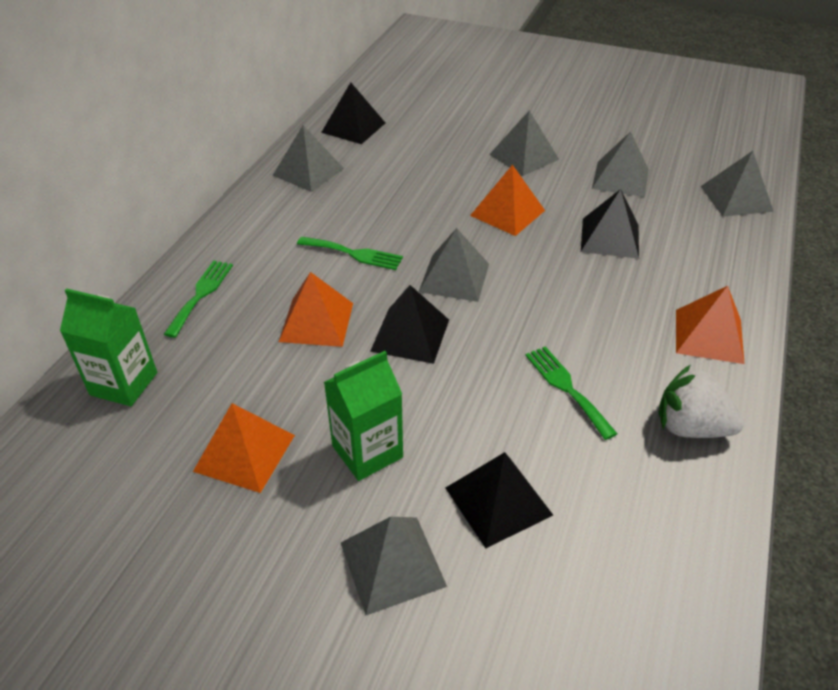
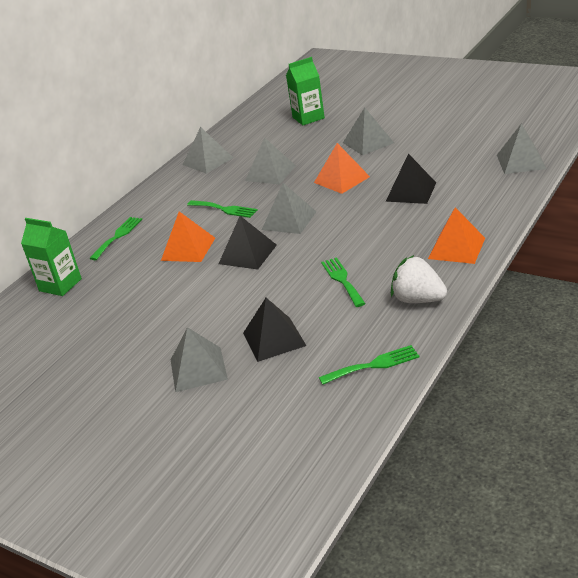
camera: 15 degrees right, 10 degrees down
(244, 453) = (125, 317): orange pyramid -> none
(353, 127) = (248, 131): black pyramid -> none
(367, 451) = (200, 316): green carton -> green carton (308, 118)
(620, 178) = (436, 153): grey pyramid -> grey pyramid (270, 173)
(671, 557) = (373, 365): none -> green fork

